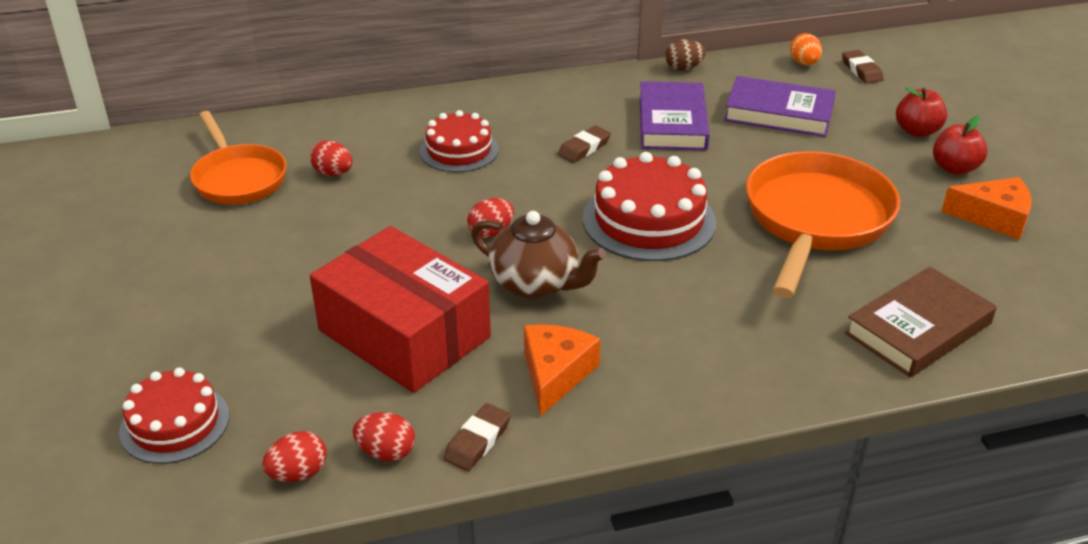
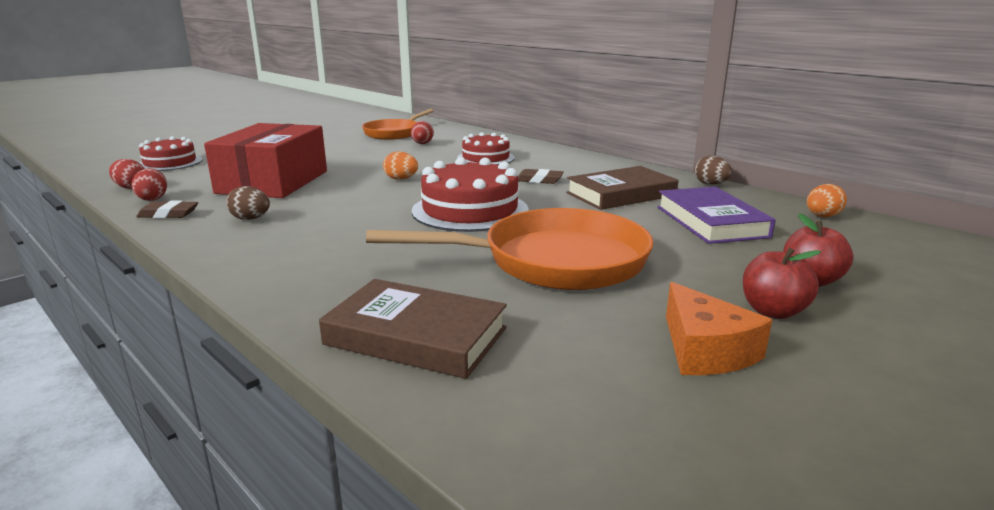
camera: 60 degrees right, 15 degrees down
(491, 232) = (401, 179): red egg -> orange egg
(535, 284) = (352, 197): brown teapot -> none
(555, 374) = (250, 219): orange cheese -> brown egg
(672, 122) = (621, 194): purple book -> brown book
(861, 70) = (871, 239): brown eraser -> none

